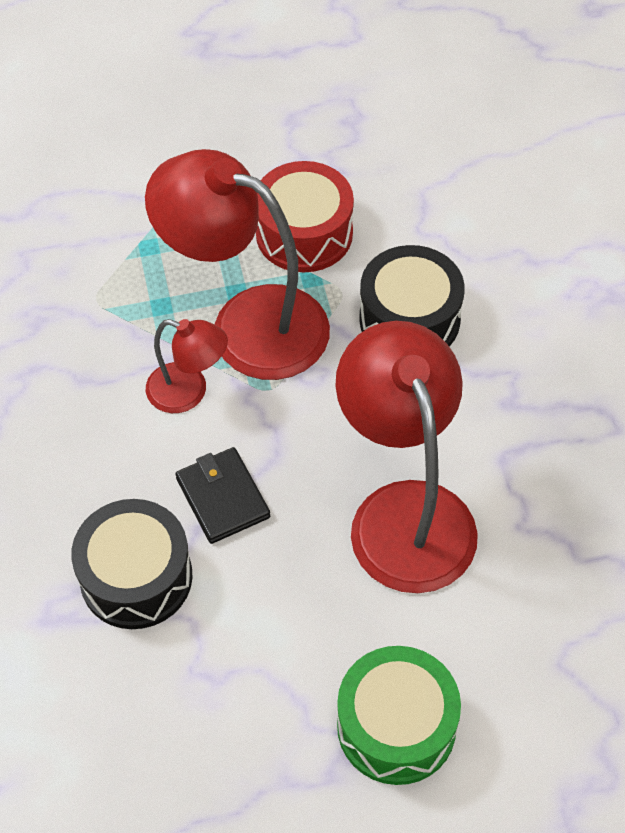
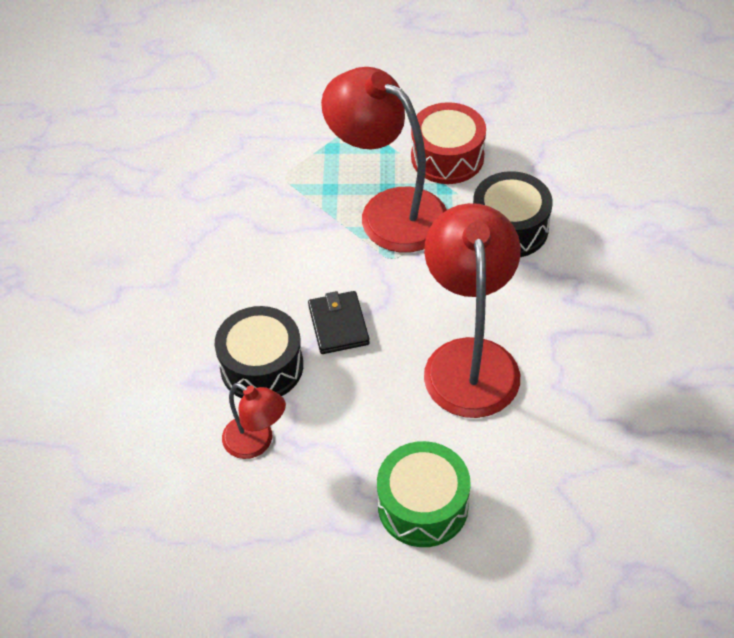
camera: 15 degrees right, 5 degrees down
(189, 392) = (334, 250): red lamp -> red lamp (256, 443)

